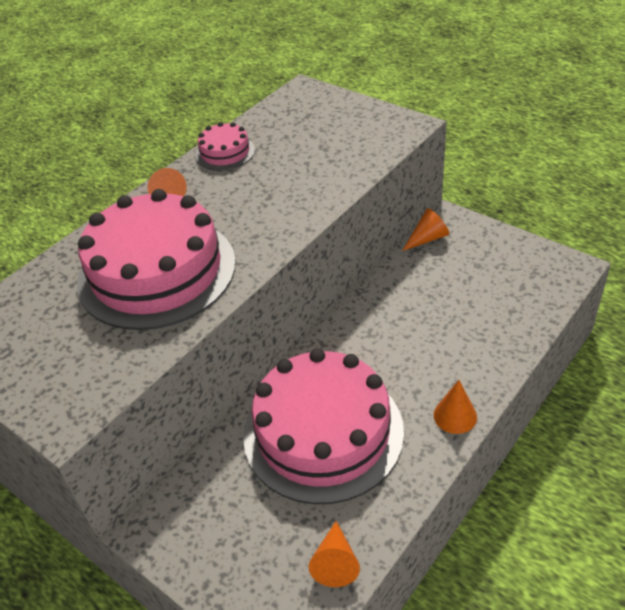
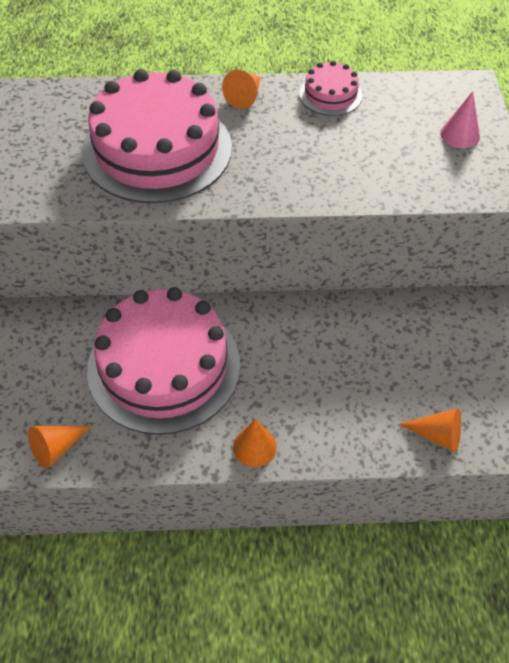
camera: 45 degrees right, 10 degrees up
(340, 117) = (460, 134): none -> pink cone
(427, 238) = (443, 305): orange cone -> orange cone (437, 435)

